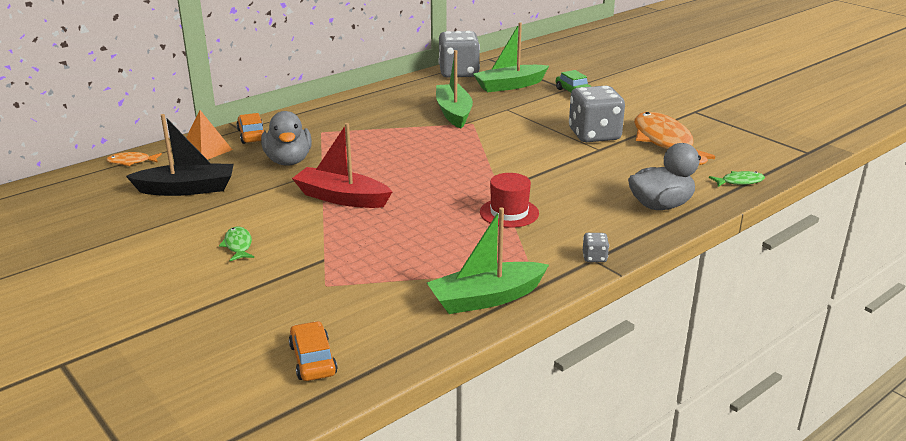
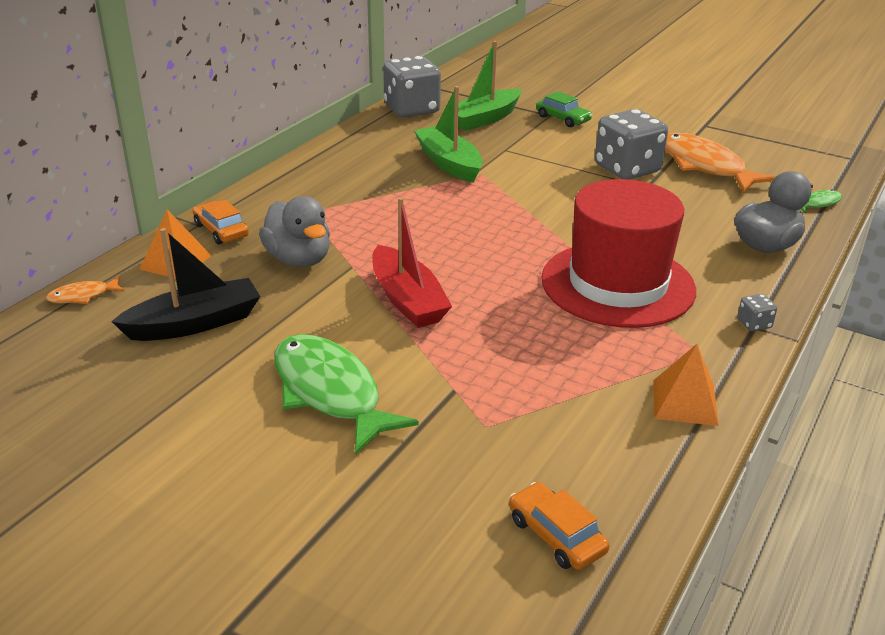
camera: 20 degrees left, 5 degrees up
(238, 245) = (330, 392): green fish -> green fish, size x2.24
(341, 198) = (407, 300): red boat -> red boat turned 120 degrees counterclockwise
(486, 298) = (684, 402): green boat -> orange pyramid
(509, 213) = (617, 284): red hat -> red hat, size x2.12

